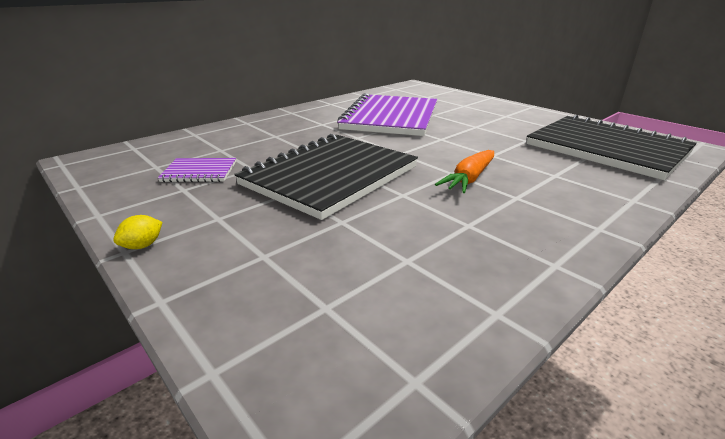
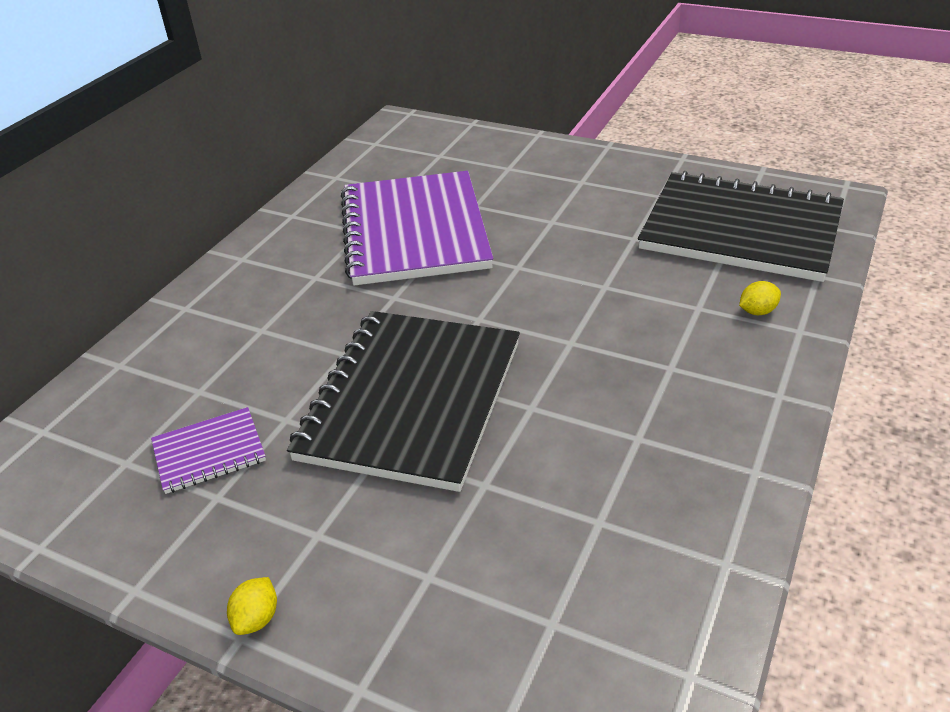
camera: 20 degrees left, 10 degrees up
(469, 179) = (598, 348): orange carrot -> none
(601, 185) = (757, 311): none -> yellow lemon

